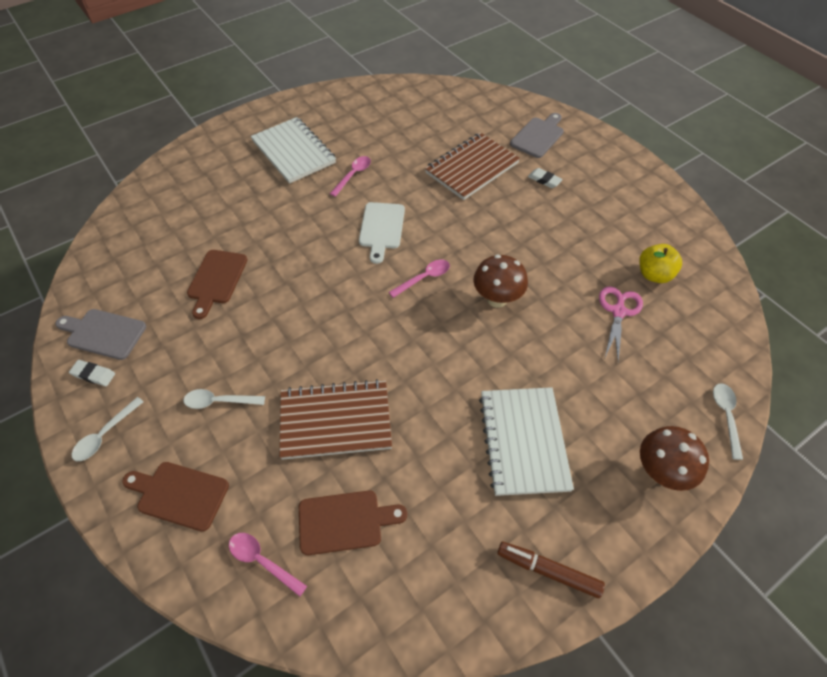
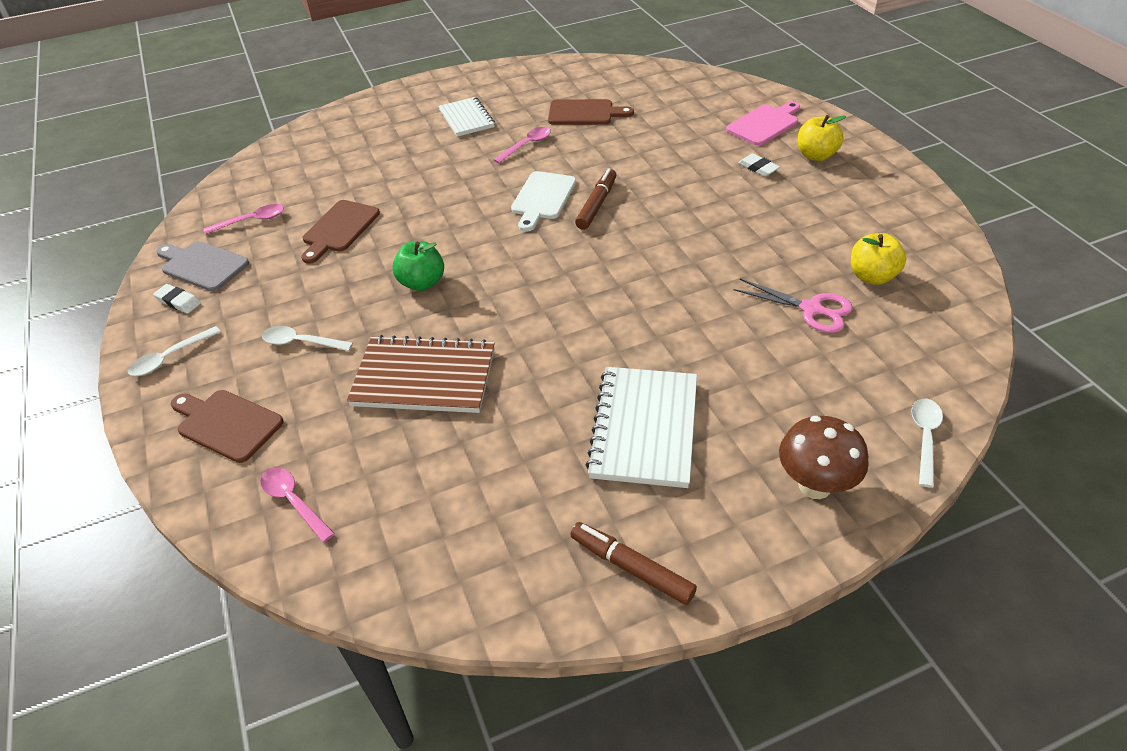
camera: 15 degrees right, 10 degrees down
(294, 152) = (466, 119): white notebook -> white notebook, size x0.64
(305, 326) = (422, 283): none -> green apple
(345, 521) = (400, 477): brown cutting board -> brown cutting board (584, 113)
(424, 278) = (576, 251): pink spoon -> pink spoon (251, 221)
(427, 230) = (596, 205): none -> brown marker
(471, 168) = (671, 149): brown notebook -> none
(497, 299) = (659, 281): brown mushroom -> none
(538, 136) = (764, 124): grey cutting board -> pink cutting board
(585, 163) = (816, 155): none -> yellow apple
(618, 311) = (812, 309): pink scissors -> pink scissors turned 90 degrees clockwise

